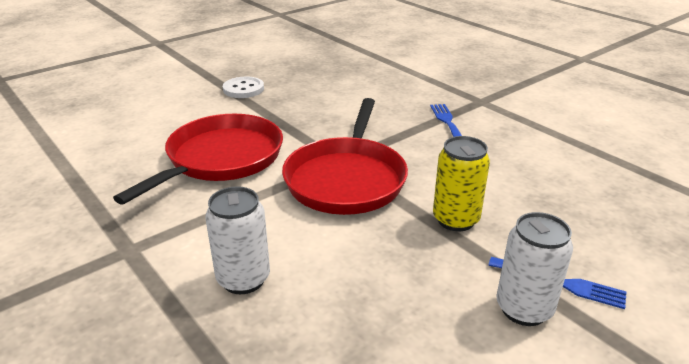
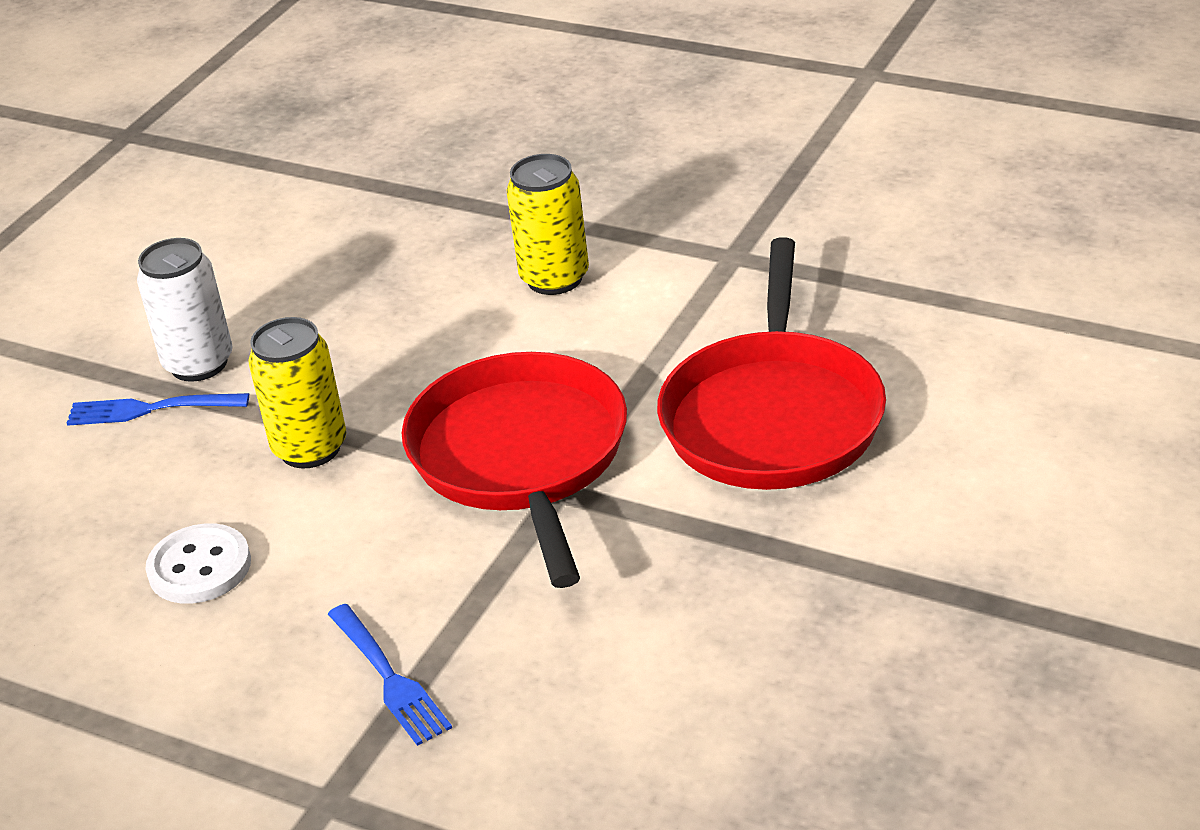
camera: 160 degrees right, 5 degrees up
(243, 89) = (949, 613): white button -> white button (199, 567)
(243, 279) = (554, 278): white can -> yellow can

